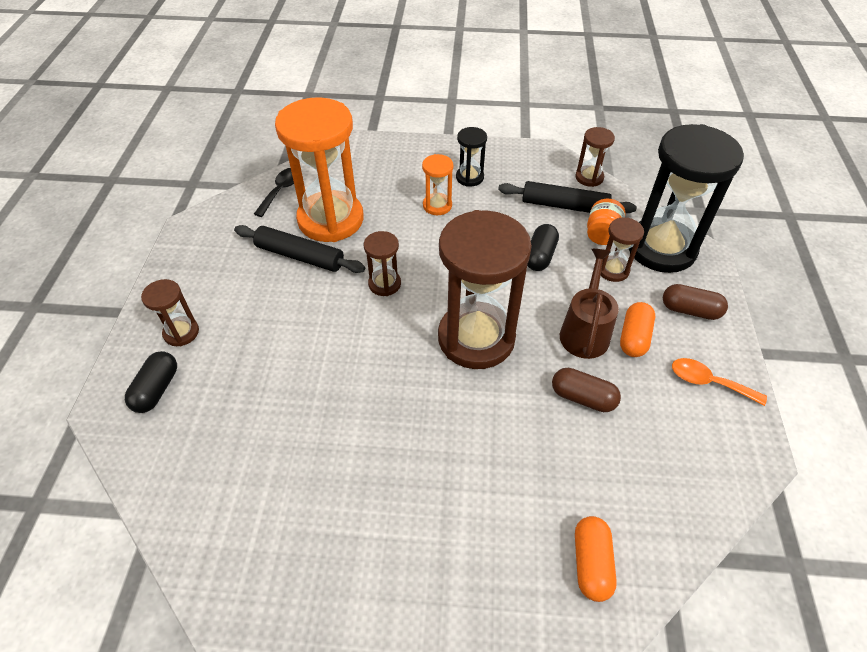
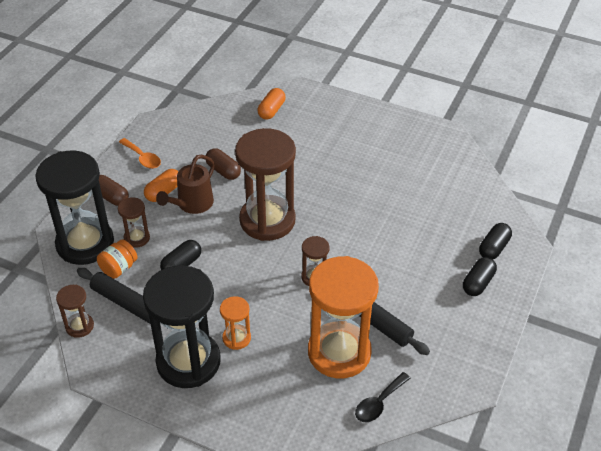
camera: 160 degrees left, 5 degrees down
(181, 332) = (478, 283): brown hourglass -> black capsule
(469, 177) = (188, 361): black hourglass -> black hourglass, size x2.20

